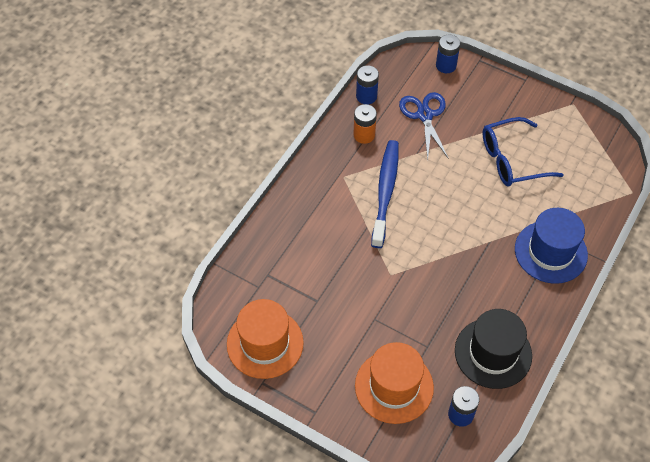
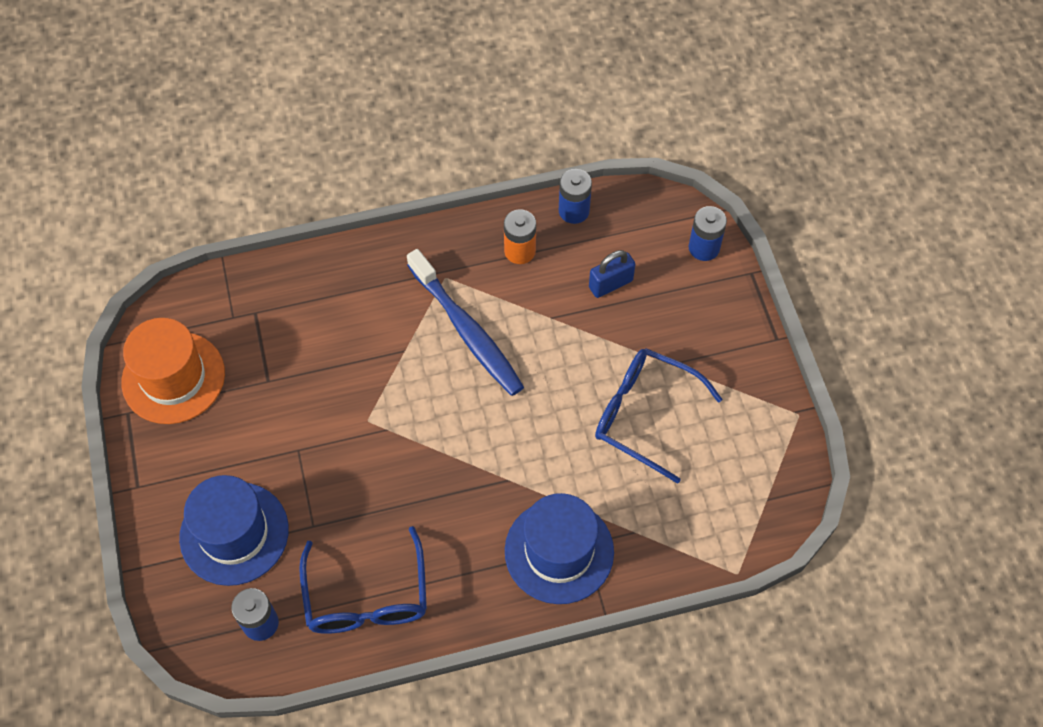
camera: 45 degrees right, 5 degrees up
(385, 192) = (467, 330): blue toothbrush -> blue toothbrush turned 90 degrees clockwise
(394, 386) = (234, 533): orange hat -> blue hat
(425, 115) = (610, 284): blue scissors -> blue padlock
(493, 353) = (366, 595): black hat -> blue glasses

